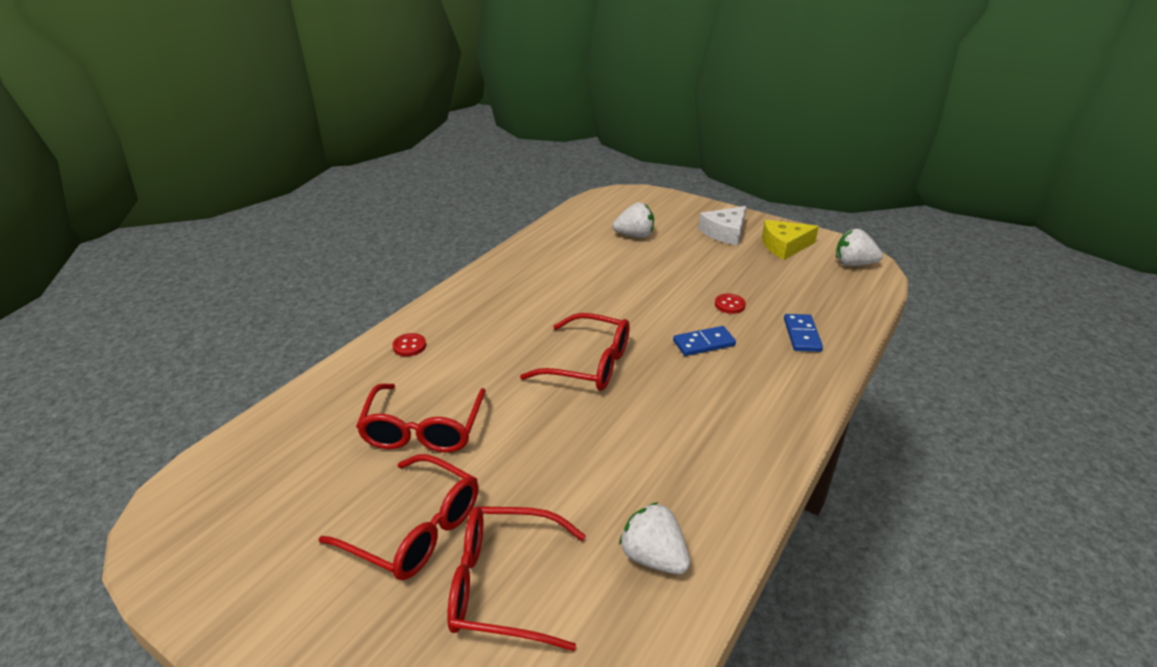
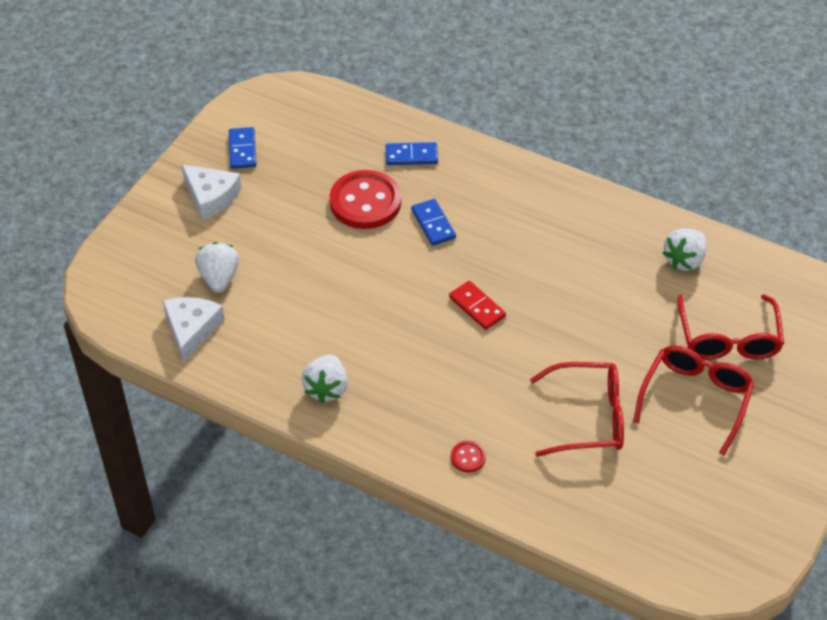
camera: 95 degrees left, 15 degrees up
(583, 225) = (191, 329): none -> white cheese
(589, 364) = (477, 307): red glasses -> red domino
(729, 305) = (365, 202): red button -> red button, size x2.34
(784, 246) = (242, 150): yellow cheese -> blue domino
(853, 264) = (279, 102): white strawberry -> white strawberry (327, 388)

